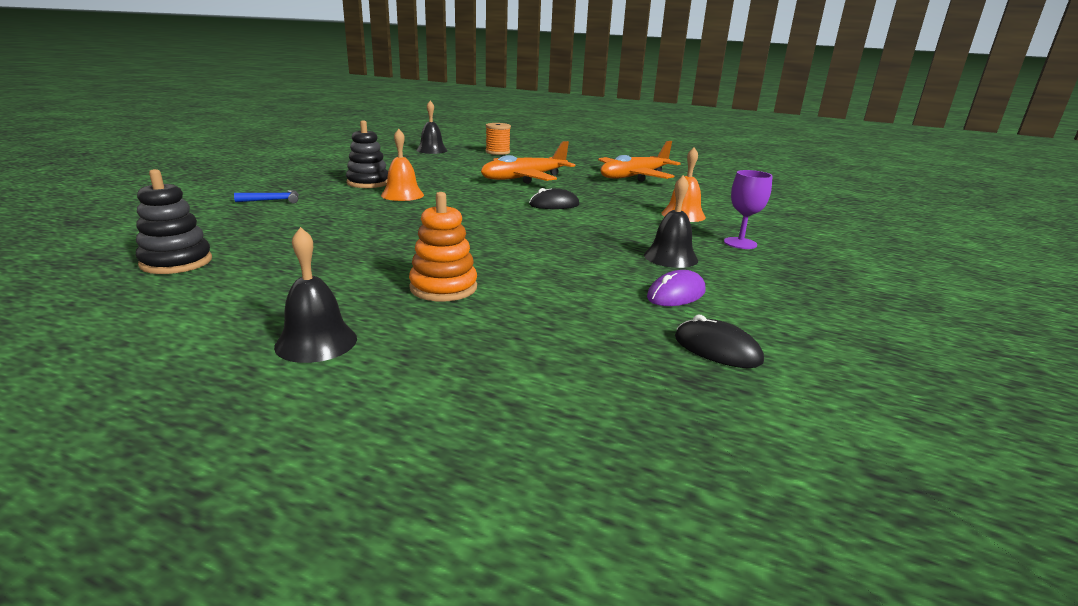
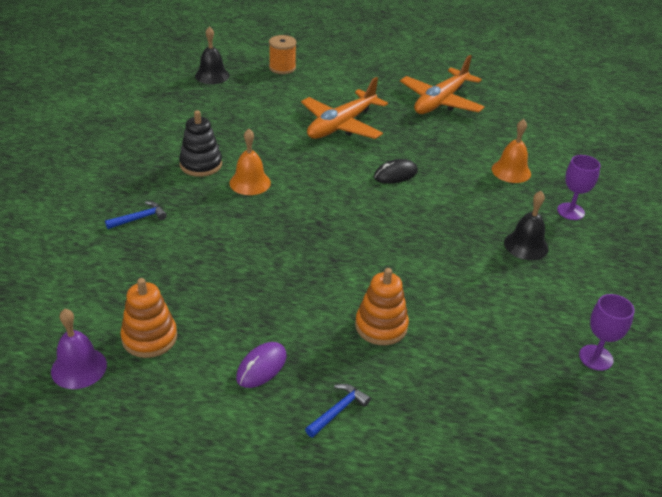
camera: 15 degrees left, 15 degrees up
(73, 270) = (79, 368): none -> purple bell
(176, 262) = (149, 338): black stacking toy -> orange stacking toy
(316, 342) = (338, 410): black bell -> blue hammer
(676, 294) = (548, 297): purple mouse -> purple mouse (261, 367)
(717, 349) = (596, 357): black mouse -> purple goblet

